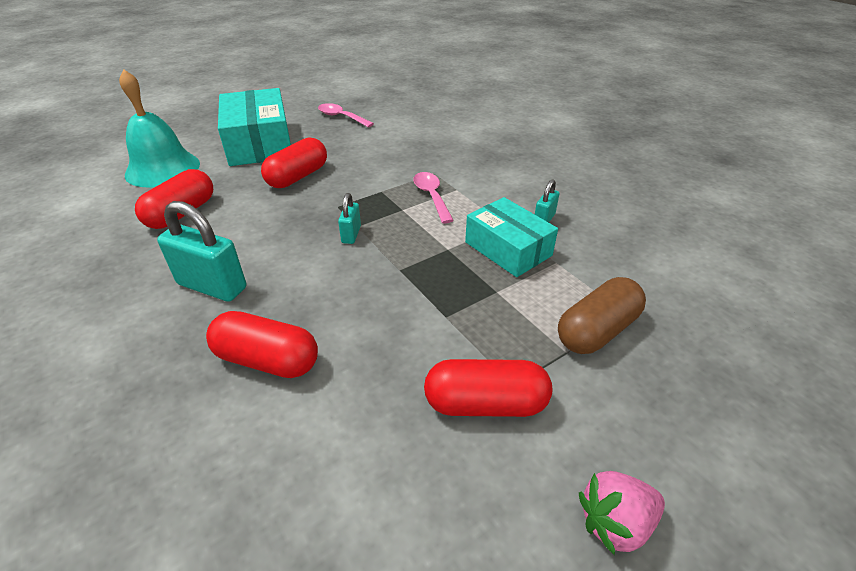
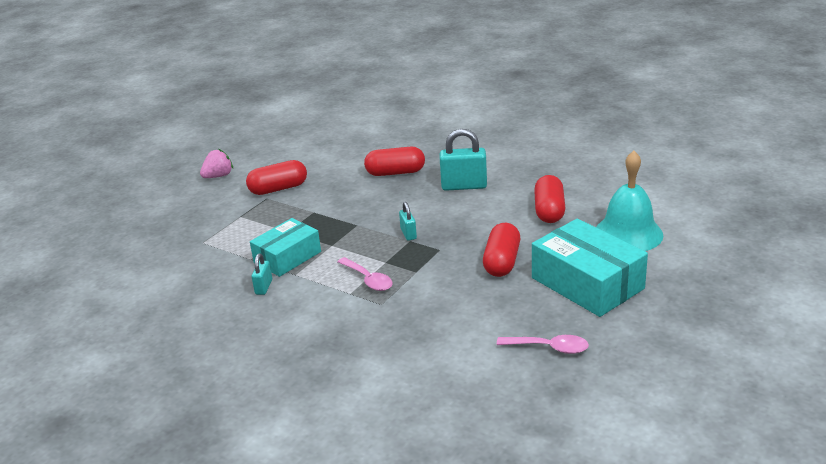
camera: 160 degrees right, 10 degrees down
(508, 249) = (287, 257): turquoise box -> turquoise box turned 75 degrees counterclockwise
(596, 330) = (222, 229): brown capsule -> none

